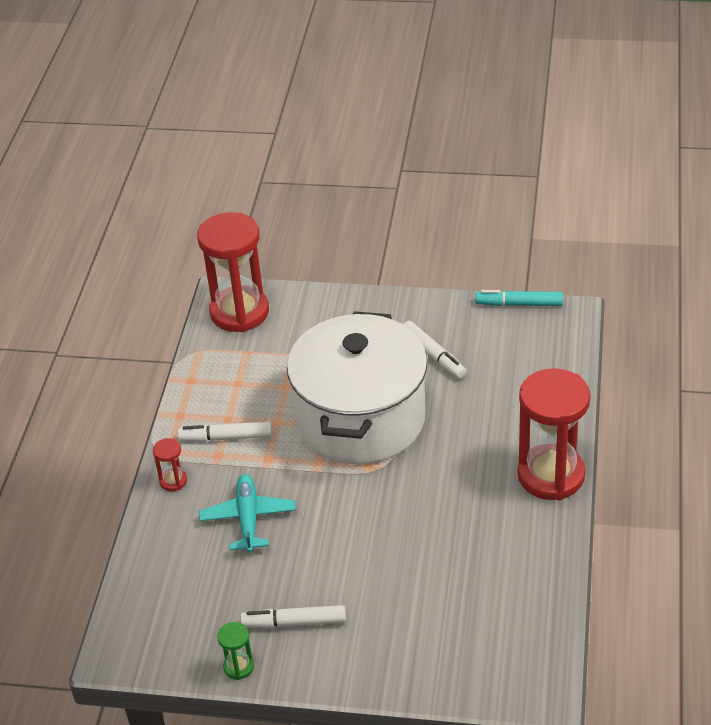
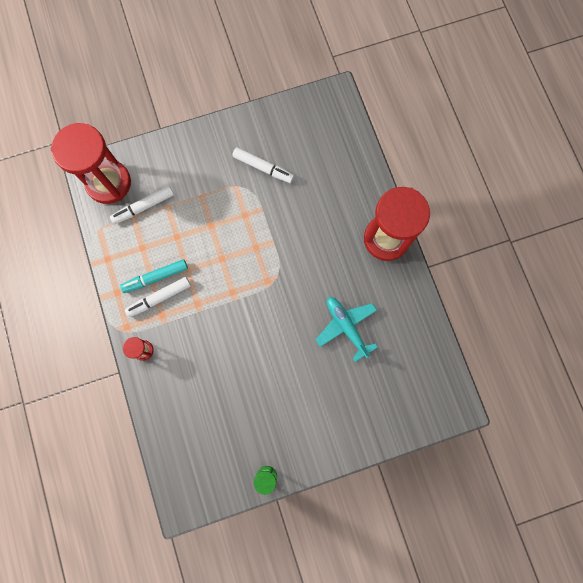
camera: 30 degrees left, 35 degrees up
(248, 518) = (211, 358): turquoise plane -> turquoise plane (346, 326)
(294, 622) = (283, 427): white marker -> white marker (144, 207)
(361, 419) = (242, 243): white pot -> none
(519, 304) = (298, 99): turquoise marker -> turquoise marker (156, 277)

